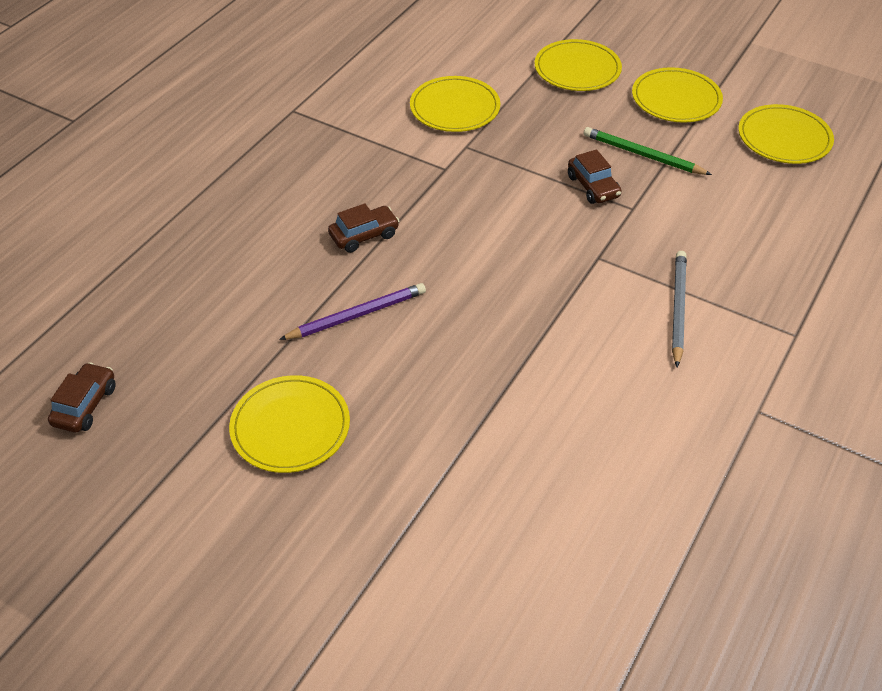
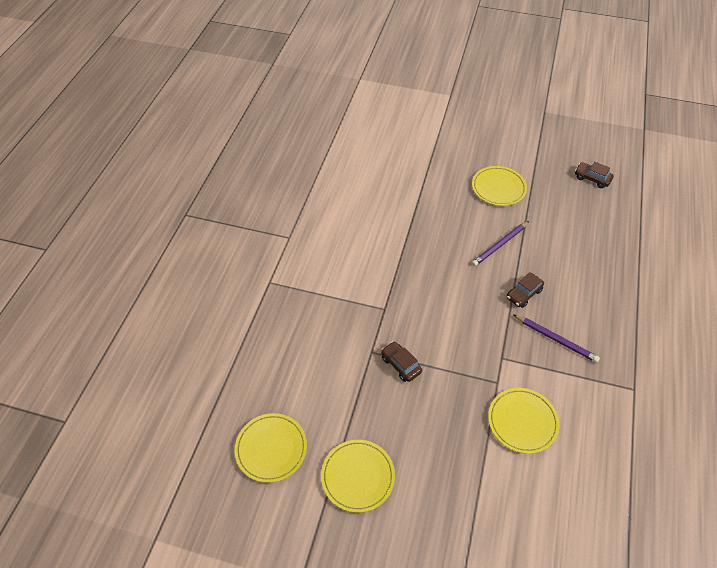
camera: 165 degrees right, 5 degrees up
(85, 405) = (592, 178): brown car -> brown car turned 120 degrees clockwise
(355, 174) = (555, 339): none -> purple pencil
(577, 69) = (445, 497): yellow plate -> none
(643, 155) = (373, 404): green pencil -> none
(678, 309) = (333, 284): grey pencil -> none

